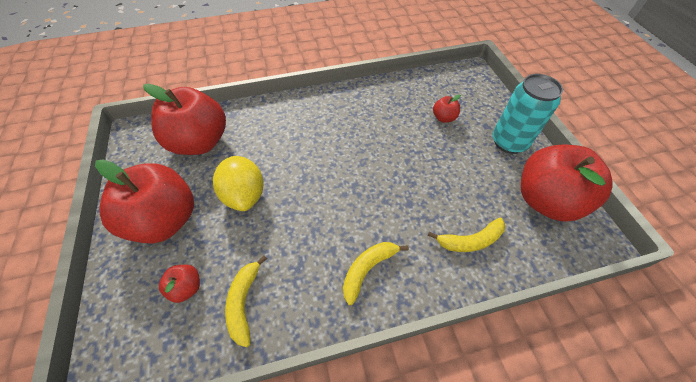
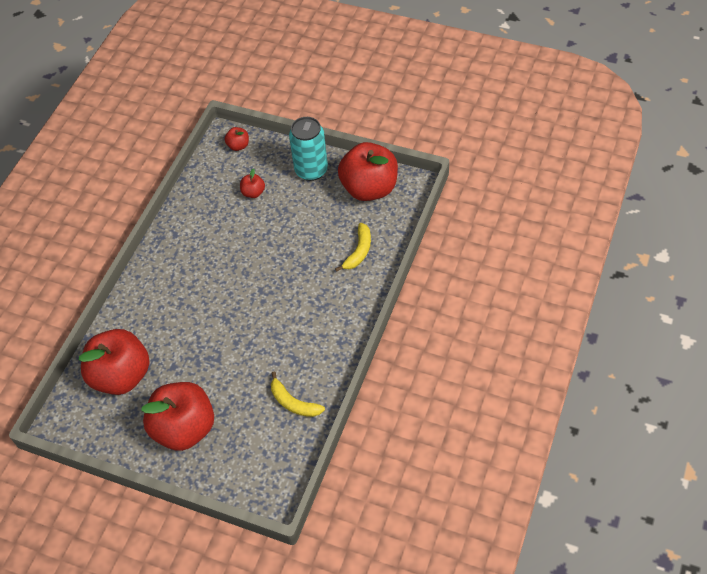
camera: 50 degrees left, 0 degrees up
(186, 287) = (254, 433): red apple -> red apple (238, 146)
(244, 195) = (207, 366): yellow lemon -> none
(367, 269) = (329, 321): yellow banana -> none

